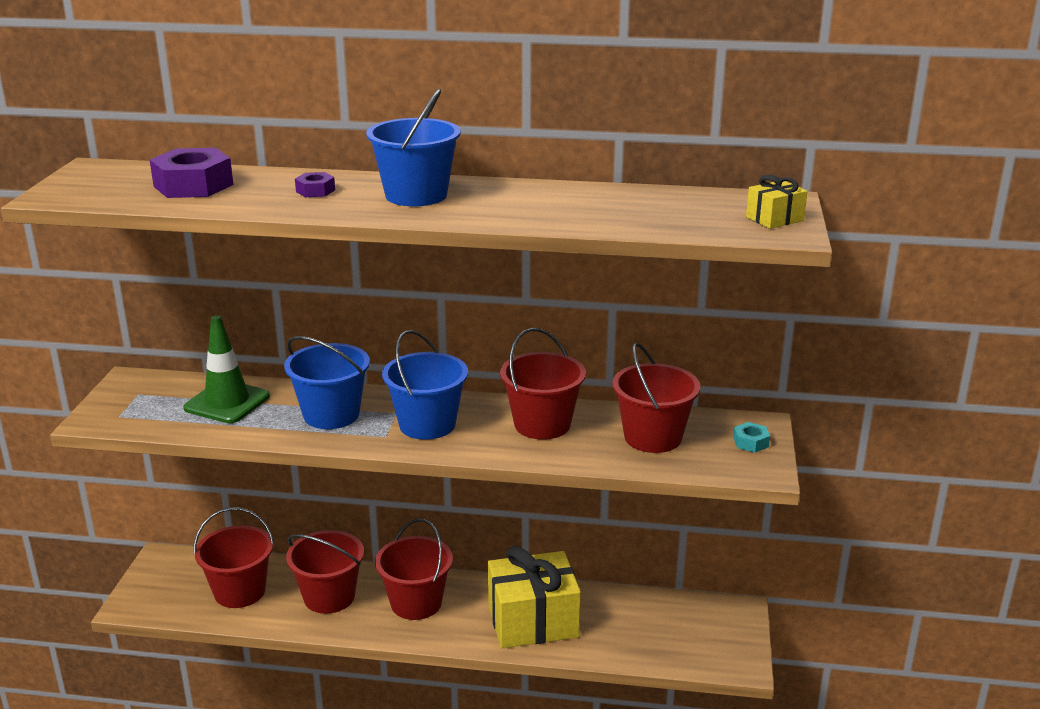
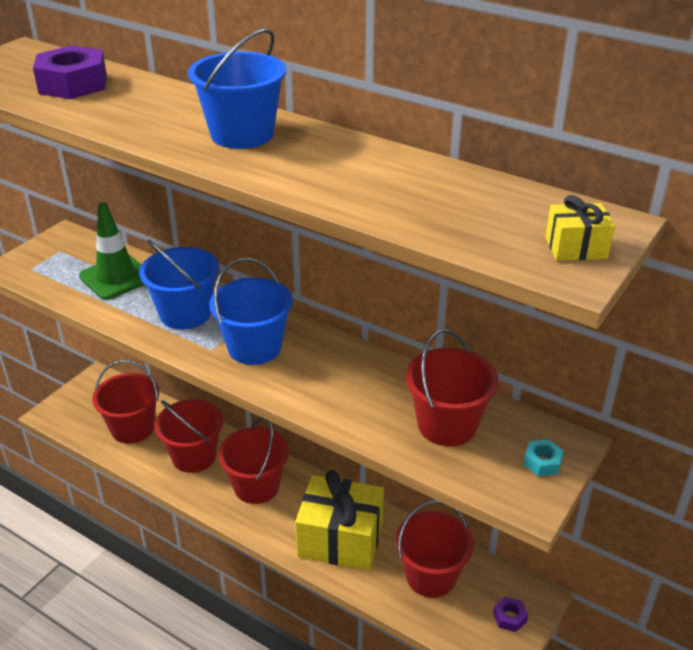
camera: 25 degrees right, 10 degrees up
(315, 191) = (162, 110): purple nut -> purple nut (509, 617)
(542, 424) = (354, 378): red bucket -> red bucket (431, 576)

